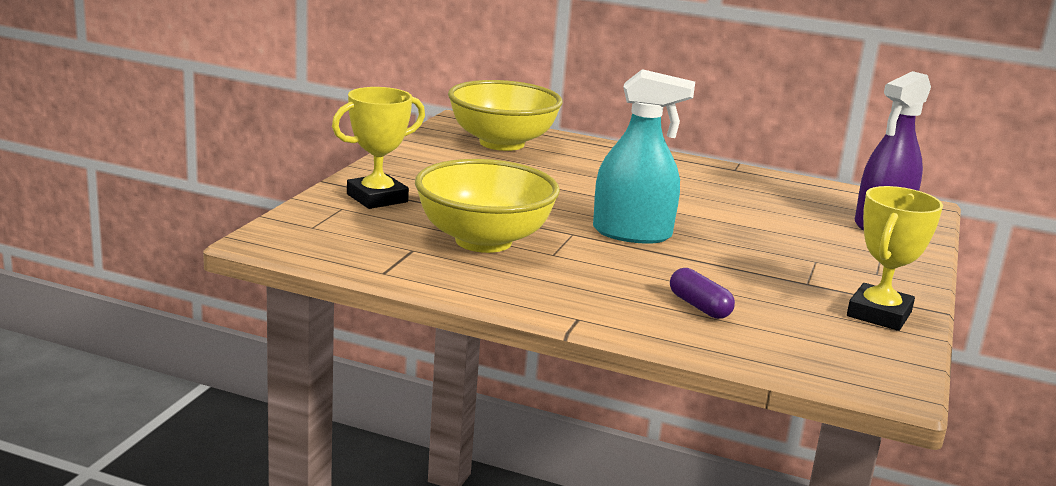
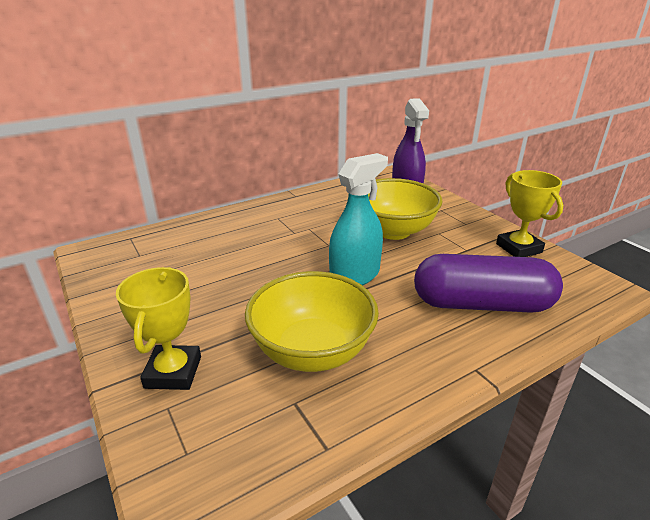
camera: 50 degrees left, 10 degrees up
(502, 143) = (152, 254): yellow bowl -> yellow bowl (393, 231)
(699, 306) = (481, 304): purple capsule -> purple capsule, size x2.42

